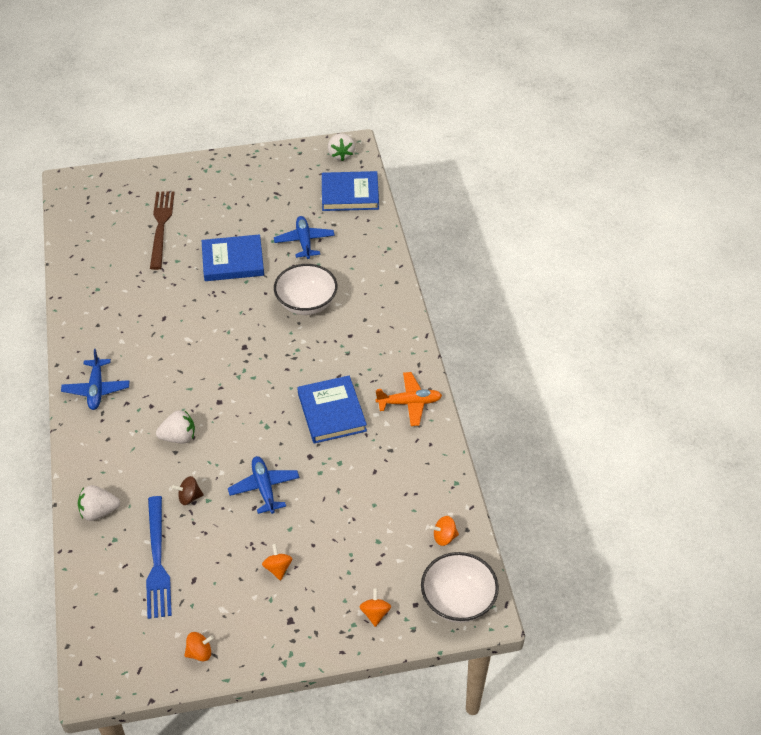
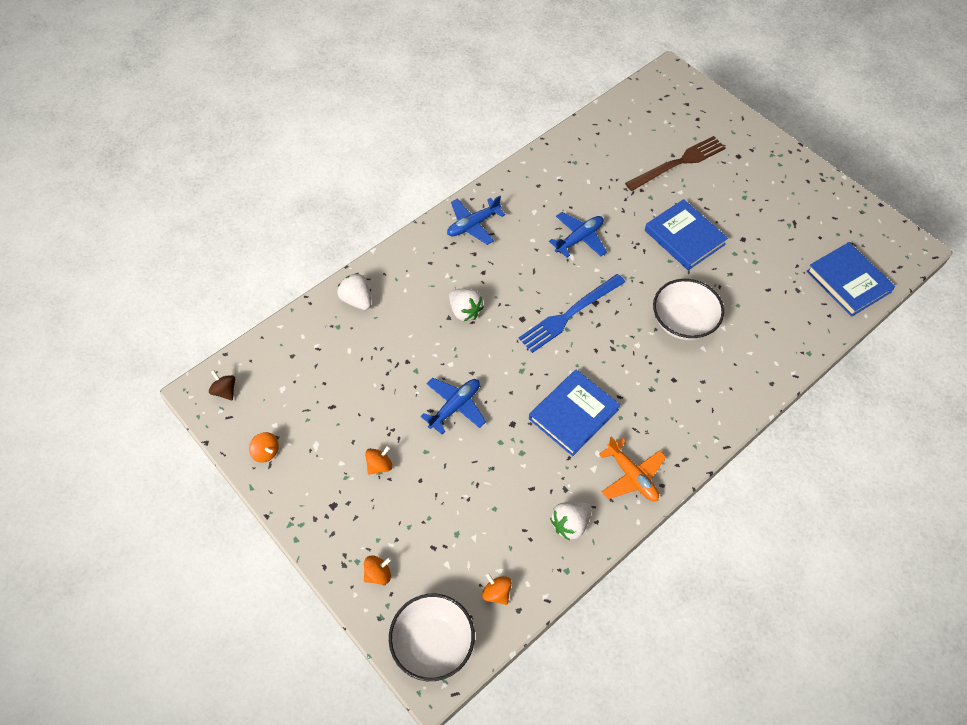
camera: 60 degrees right, 10 degrees up
(157, 561) = (335, 369): blue fork -> blue fork (569, 314)
(189, 497) = (410, 355): brown spinning top -> brown spinning top (225, 391)
(304, 241) = (755, 278): blue plane -> blue plane (579, 238)
(341, 155) = (892, 245): white strawberry -> white strawberry (570, 524)

